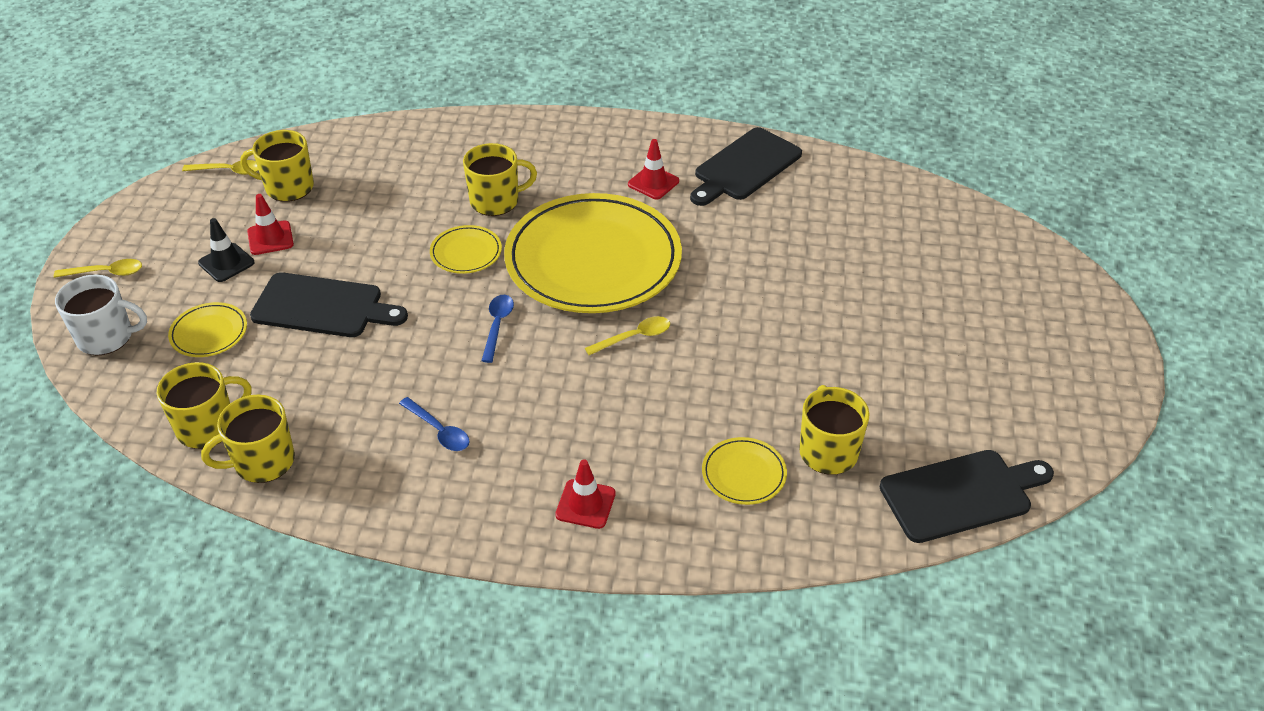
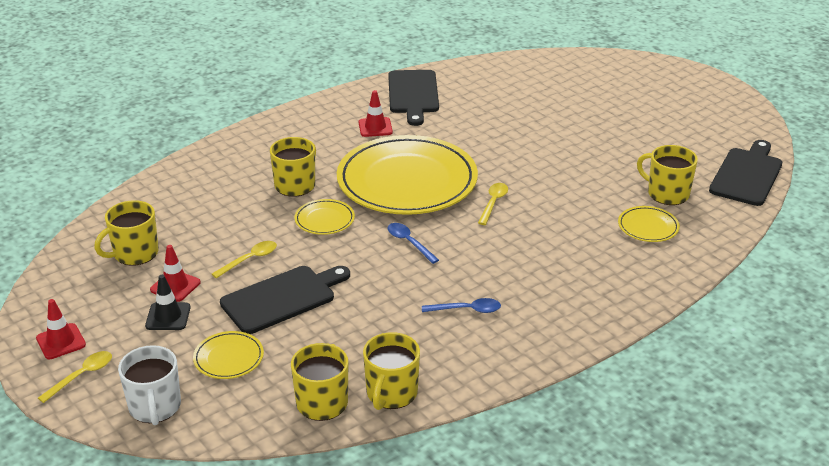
camera: 45 degrees left, 10 degrees down
(106, 337) = (155, 407): white mug -> white mug turned 120 degrees clockwise
(229, 171) = (69, 269): yellow spoon -> yellow spoon (250, 259)
(585, 504) = (600, 289): red traffic cone -> red traffic cone (61, 341)

